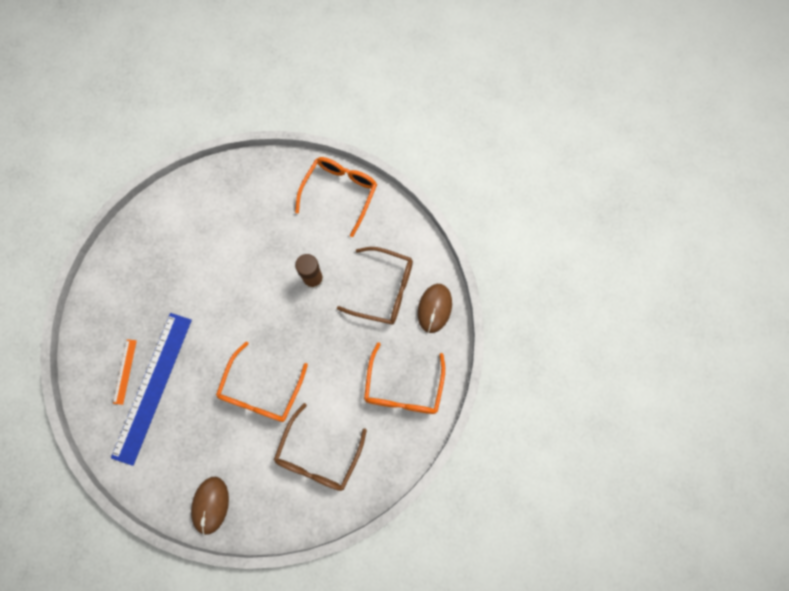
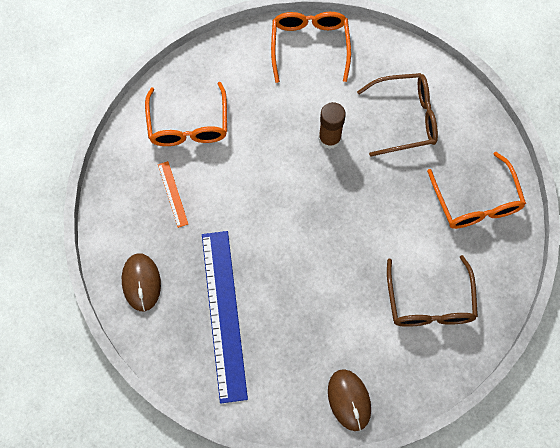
camera: 25 degrees left, 5 degrees down
(125, 371) = (186, 312): orange ruler -> orange ruler (172, 194)
(261, 391) = (338, 268): orange glasses -> orange glasses (188, 125)
(434, 308) = (464, 114): brown mouse -> brown mouse (141, 282)

